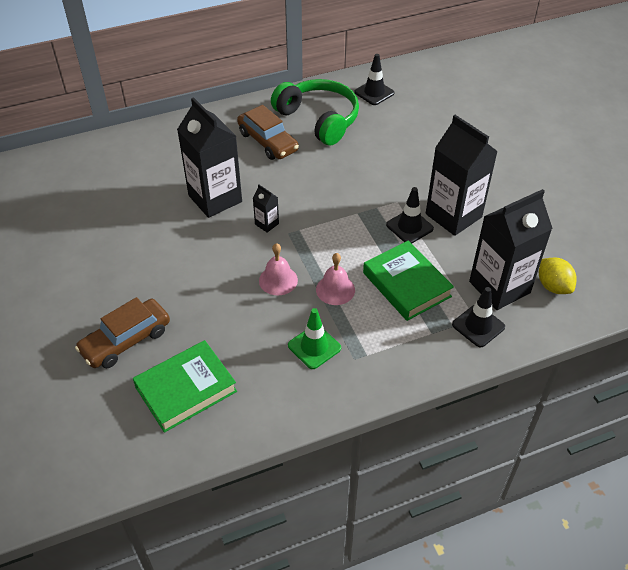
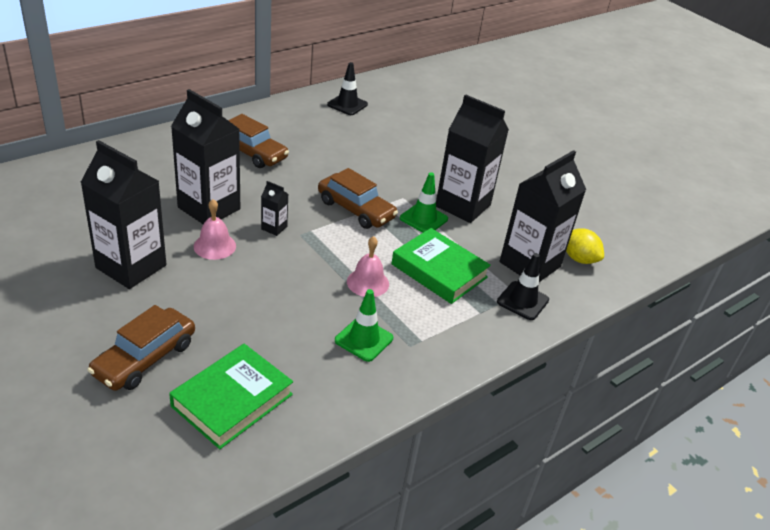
camera: 20 degrees left, 10 degrees down
(135, 251) = (131, 266): none -> black carton
(278, 280) = (303, 279): pink bell -> pink bell (214, 246)
(319, 119) = (299, 130): green headphones -> none
(347, 211) = (356, 209): none -> brown car
(409, 227) = (423, 219): black traffic cone -> green traffic cone

